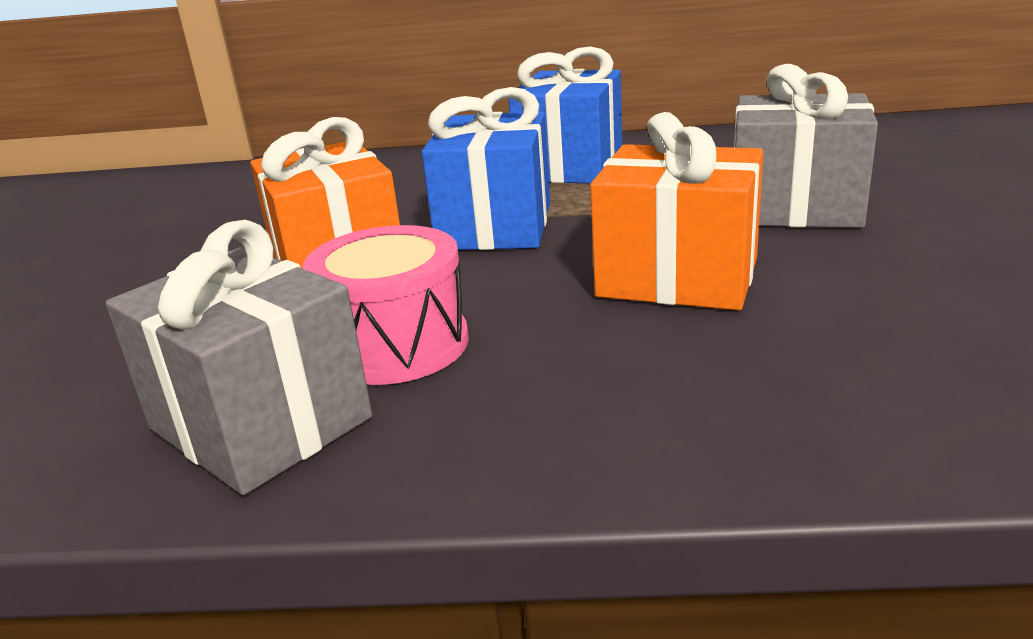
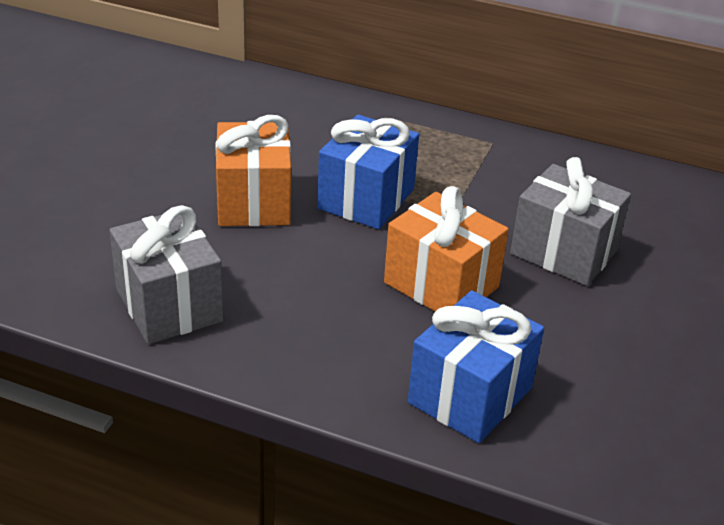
camera: 15 degrees right, 10 degrees up
(396, 344) = (257, 277): pink drum -> none
(570, 166) = (454, 154): blue gift -> blue gift (470, 395)

